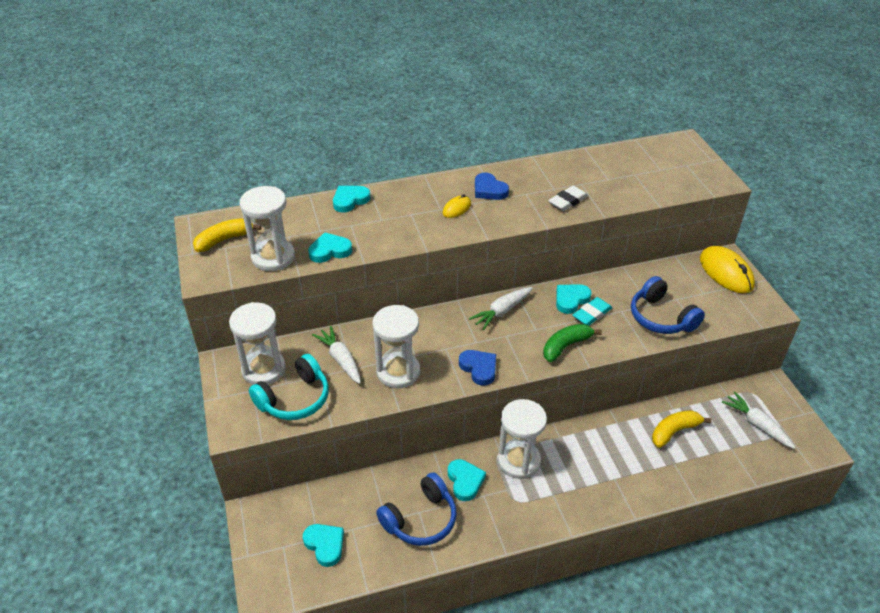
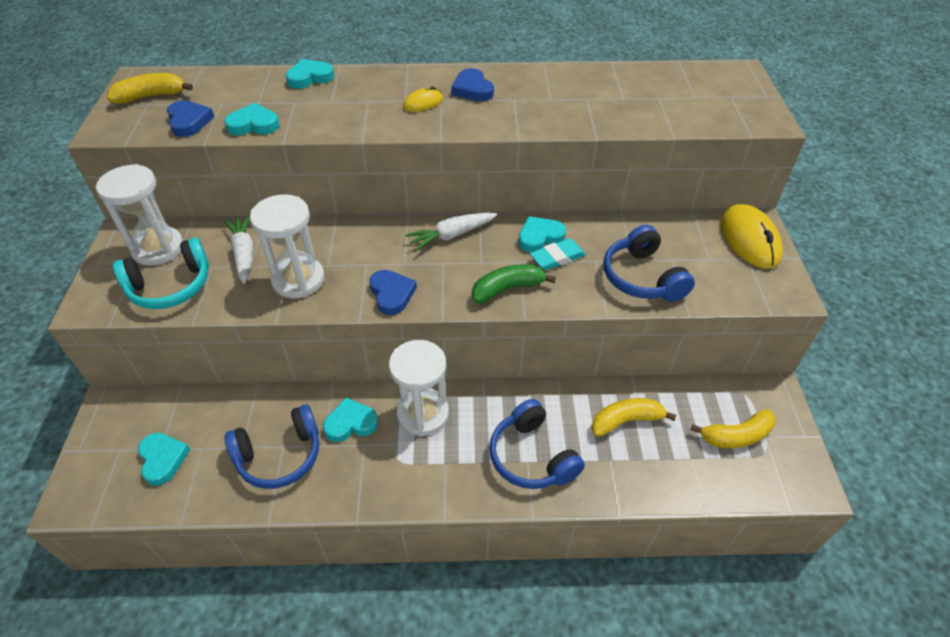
camera: 15 degrees right, 5 degrees up
(273, 257) = (189, 121): white hourglass -> blue heart
(465, 481) = (351, 423): turquoise heart -> turquoise heart turned 105 degrees counterclockwise
(567, 201) = (559, 114): white eraser -> none
(616, 474) = (532, 456): none -> blue headphones
(757, 424) = (736, 436): white carrot -> yellow banana

